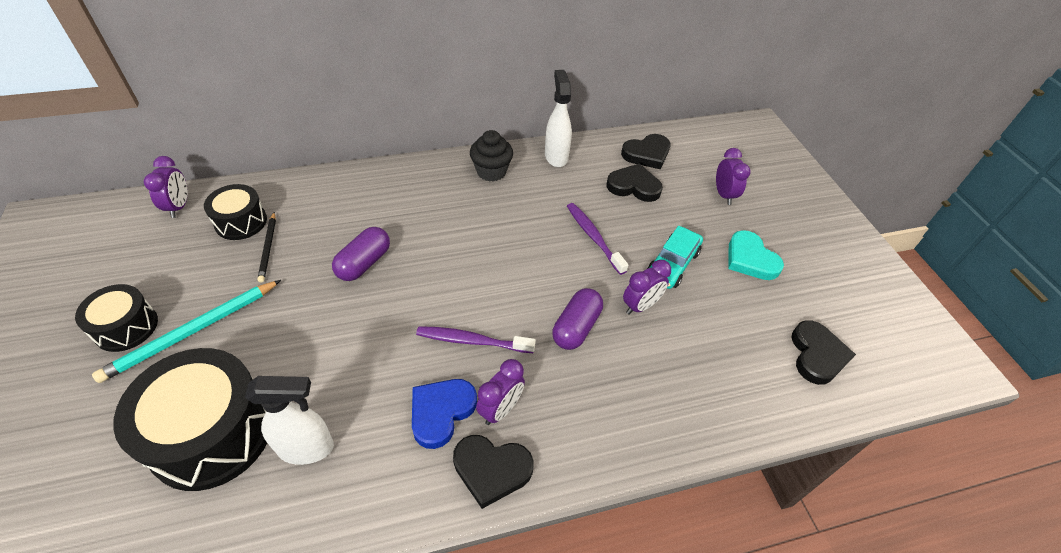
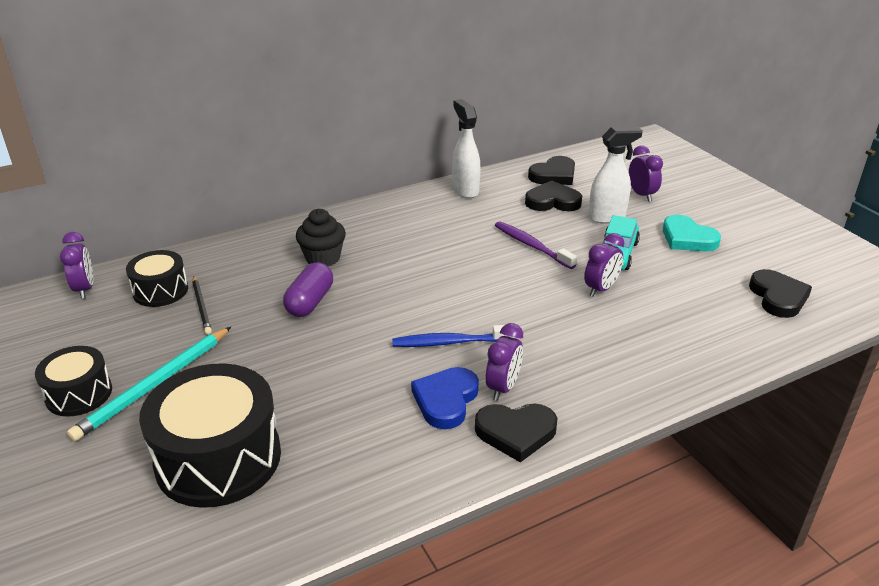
camera: 10 degrees left, 15 degrees down
(307, 448) = (324, 451): white spray bottle -> white spray bottle (607, 217)
(472, 341) = (450, 342): purple toothbrush -> blue toothbrush
(491, 172) = (405, 211): black cupcake -> black cupcake (323, 258)
(576, 327) = (547, 315): purple capsule -> none

